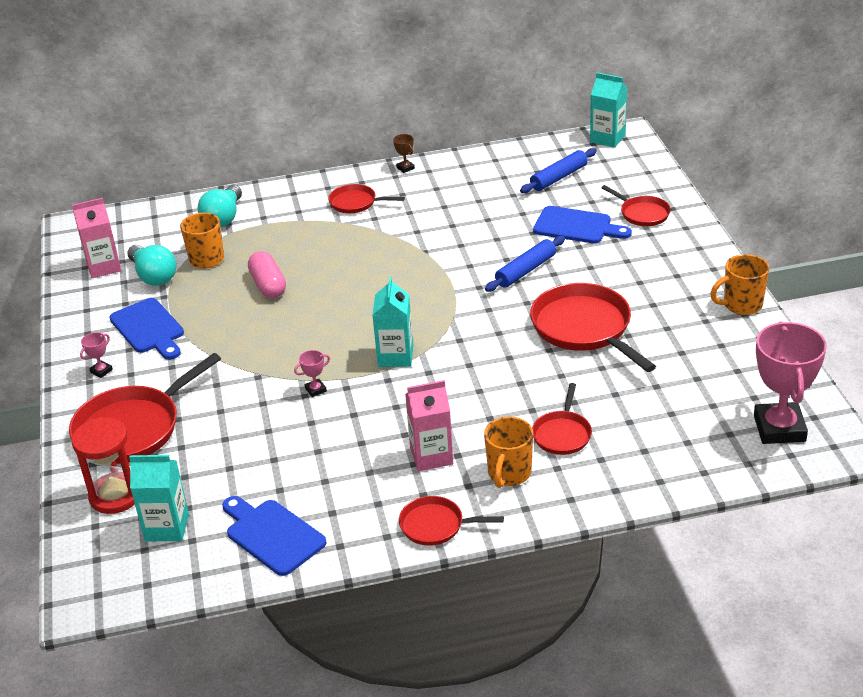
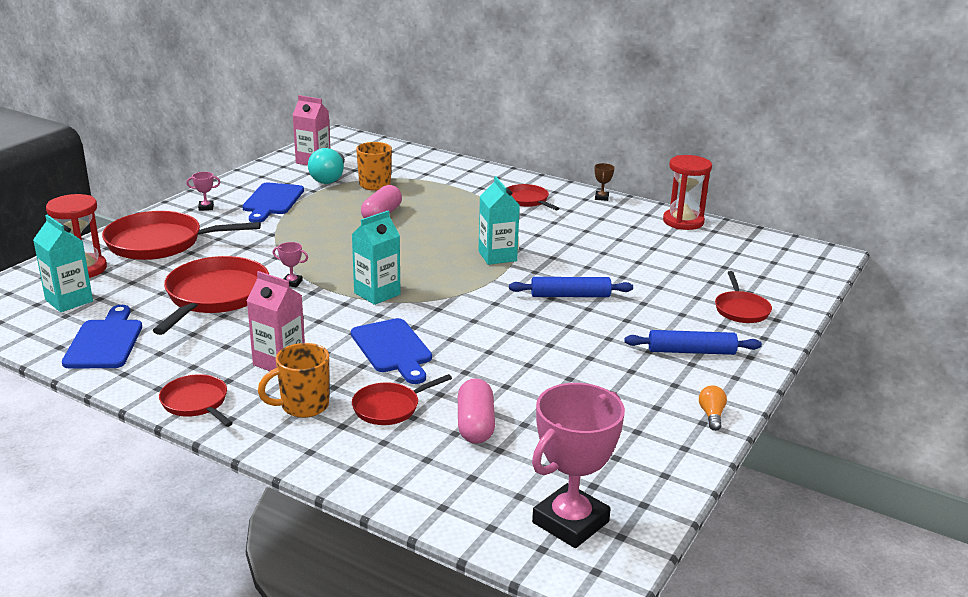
camera: 40 degrees right, 10 degrees down
(223, 218) = (428, 170): turquoise light bulb -> none
(496, 158) = (683, 221): none -> red hourglass
(558, 177) = (712, 255): blue rolling pin -> blue rolling pin (691, 351)
(576, 226) = (666, 290): blue cutting board -> blue cutting board (393, 349)
(584, 328) = (543, 354): red pan -> red pan (215, 296)
(607, 138) = (804, 250): turquoise carton -> turquoise carton (497, 256)
(631, 407) = (475, 425): none -> pink capsule
(741, 305) = (711, 415): orange mug -> orange light bulb

